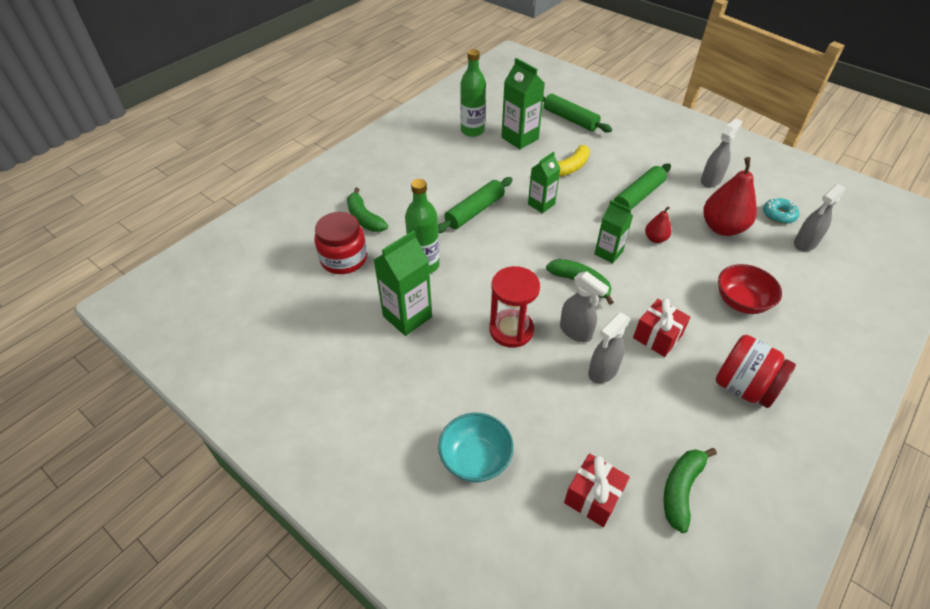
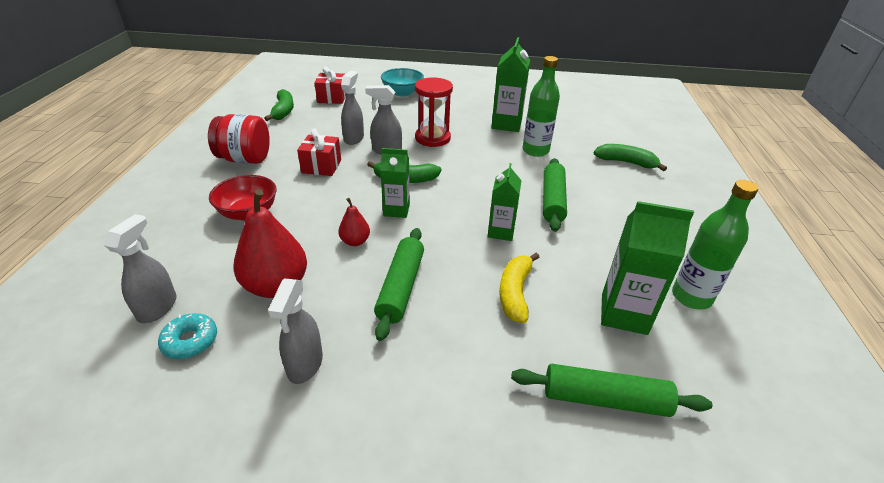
camera: 145 degrees right, 10 degrees down
(344, 259) = (592, 136): red jar -> none

